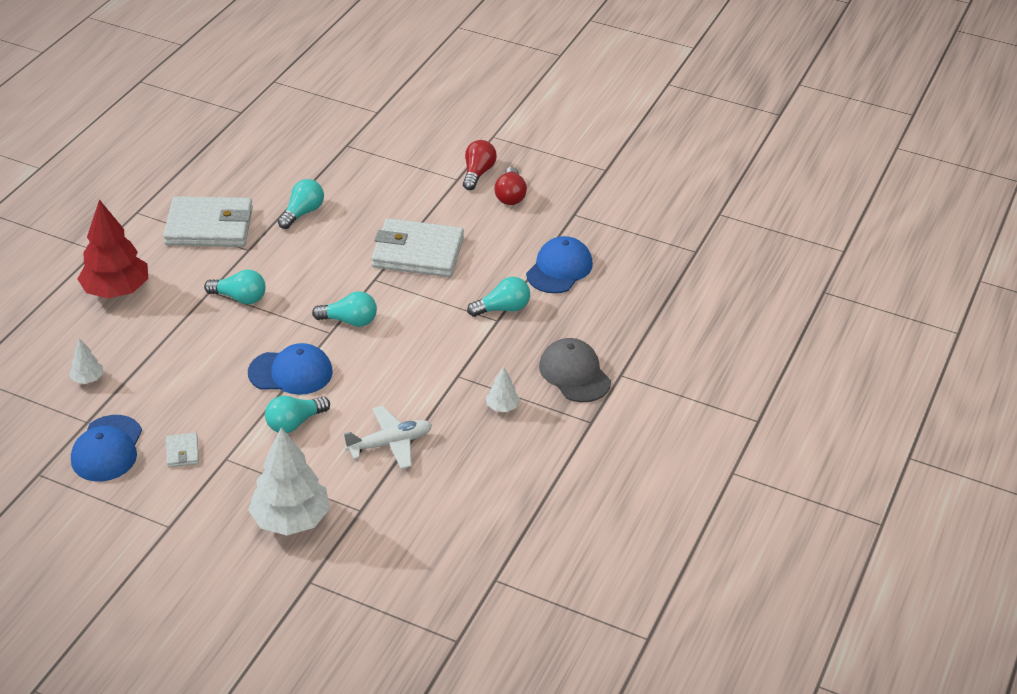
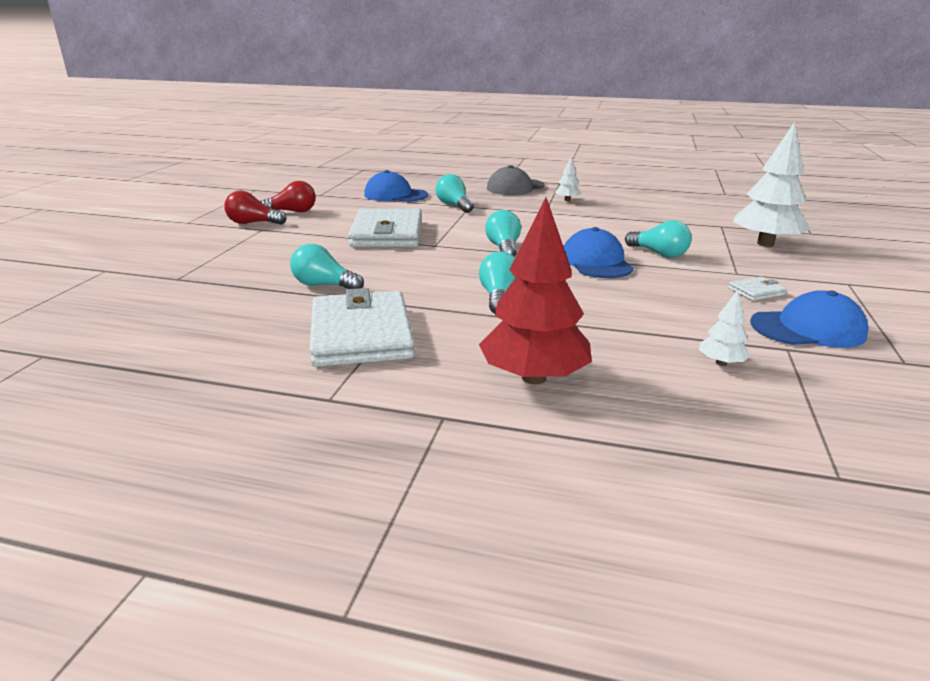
camera: 100 degrees left, 15 degrees down
(390, 443) = (642, 224): white plane -> none

